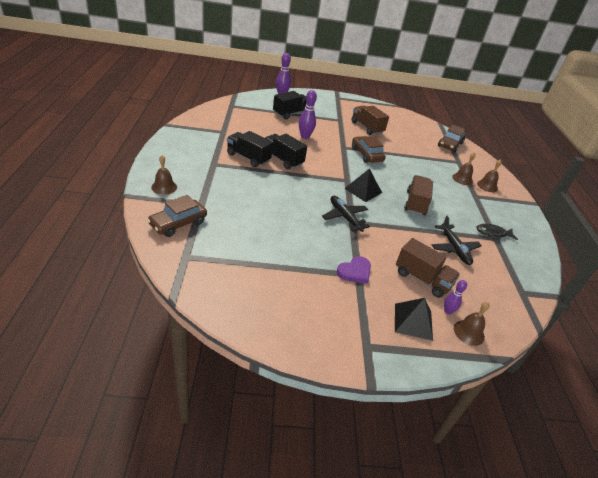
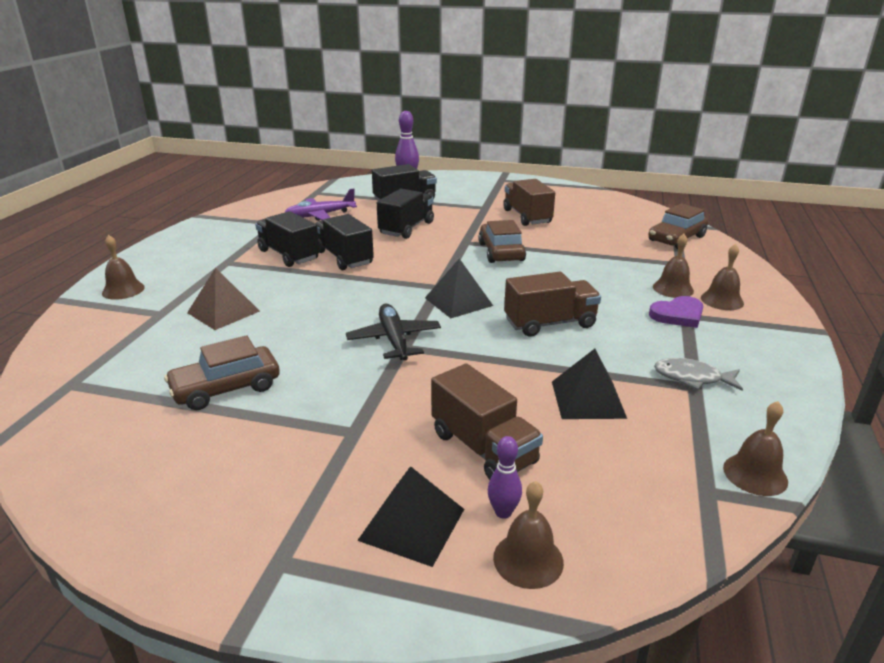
camera: 20 degrees right, 10 degrees down
(178, 223) = (100, 338): brown car -> brown car (226, 388)
(238, 202) = (223, 312): none -> brown pyramid
(247, 125) = (320, 215): none -> purple plane
(305, 136) = (406, 228): purple bowling pin -> black truck
(355, 272) = (351, 426): purple heart -> purple heart (678, 315)
(415, 203) = (550, 323): brown truck -> brown truck turned 45 degrees clockwise
(454, 248) = (587, 399): black plane -> black pyramid
(493, 233) = (692, 378): black fish -> grey fish
(537, 282) = (755, 474): none -> brown bell

